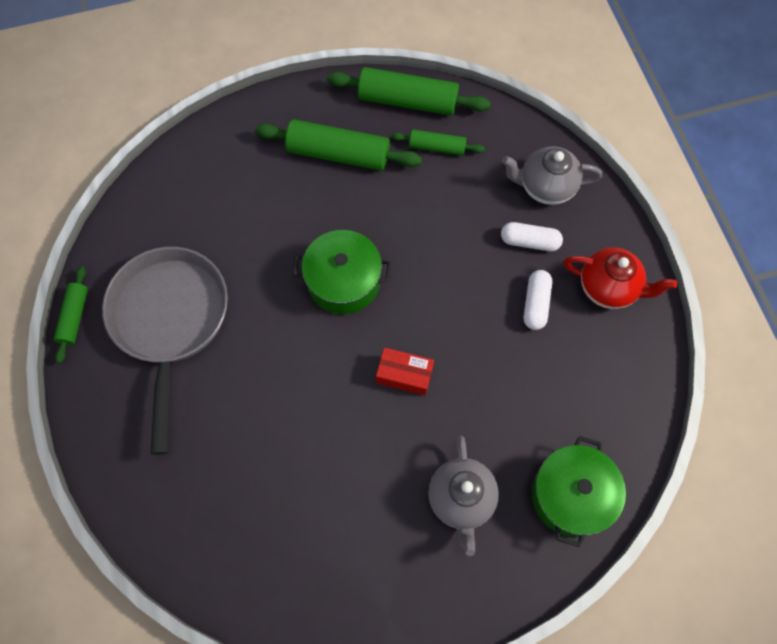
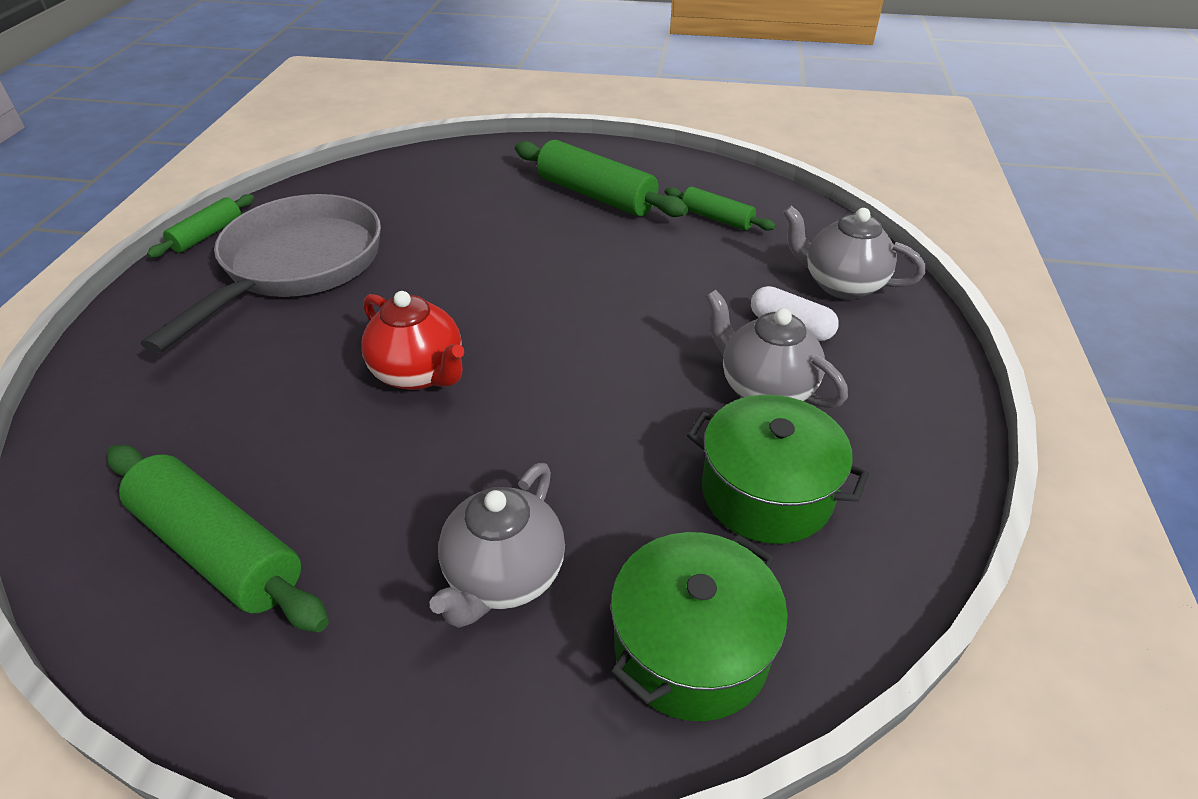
camera: 25 degrees right, 25 degrees down
(343, 281) = (520, 292): green pot -> green pot (766, 492)
(404, 375) = (528, 401): red box -> none
(407, 101) = (705, 178): green rolling pin -> green rolling pin (218, 550)
(535, 304) = (764, 389): white capsule -> grey teapot
(608, 288) = (888, 406): red teapot -> red teapot (420, 373)

